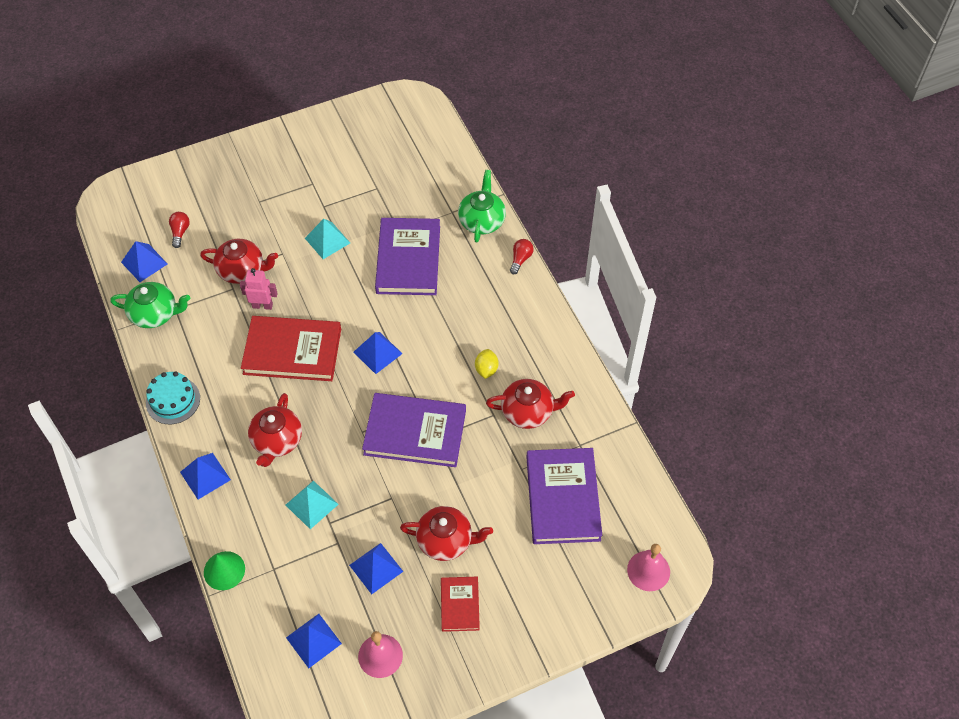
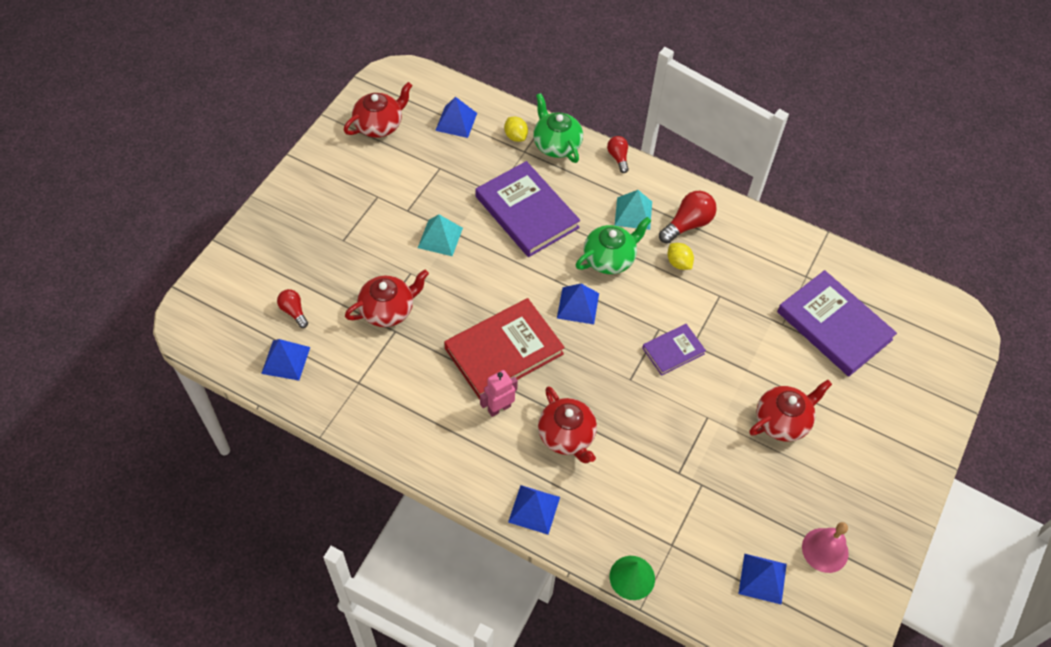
camera: 40 degrees left, 0 degrees up
(155, 314) = (343, 399): green teapot -> green teapot (610, 258)
(173, 400) = (438, 464): turquoise cake -> none
(262, 305) = (437, 329): pink robot -> pink robot (499, 408)
(311, 504) = (649, 468): turquoise pyramid -> turquoise pyramid (633, 213)
(376, 568) = (752, 482): blue pyramid -> blue pyramid (456, 121)
(415, 432) = (673, 351): purple book -> purple book, size x0.53
(456, 196) = (515, 136): none -> yellow lemon
(459, 605) = (843, 464): red book -> none
(524, 344) = (687, 224): none -> red light bulb
(528, 412) = (743, 276): red teapot -> red teapot (379, 125)
(648, 570) = (945, 338): pink bell -> none

